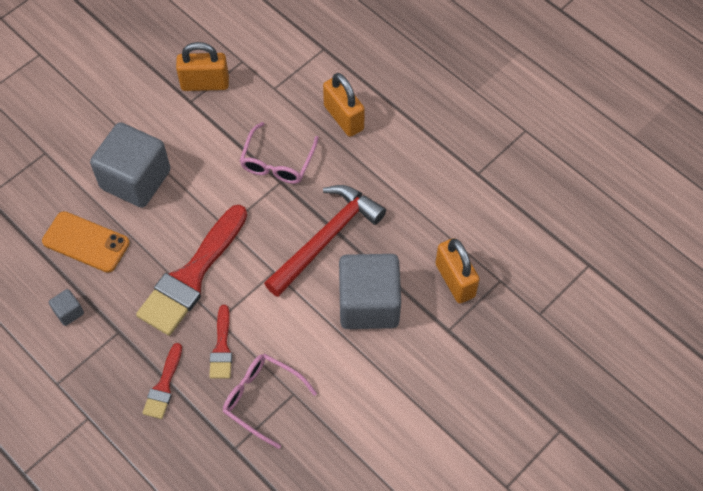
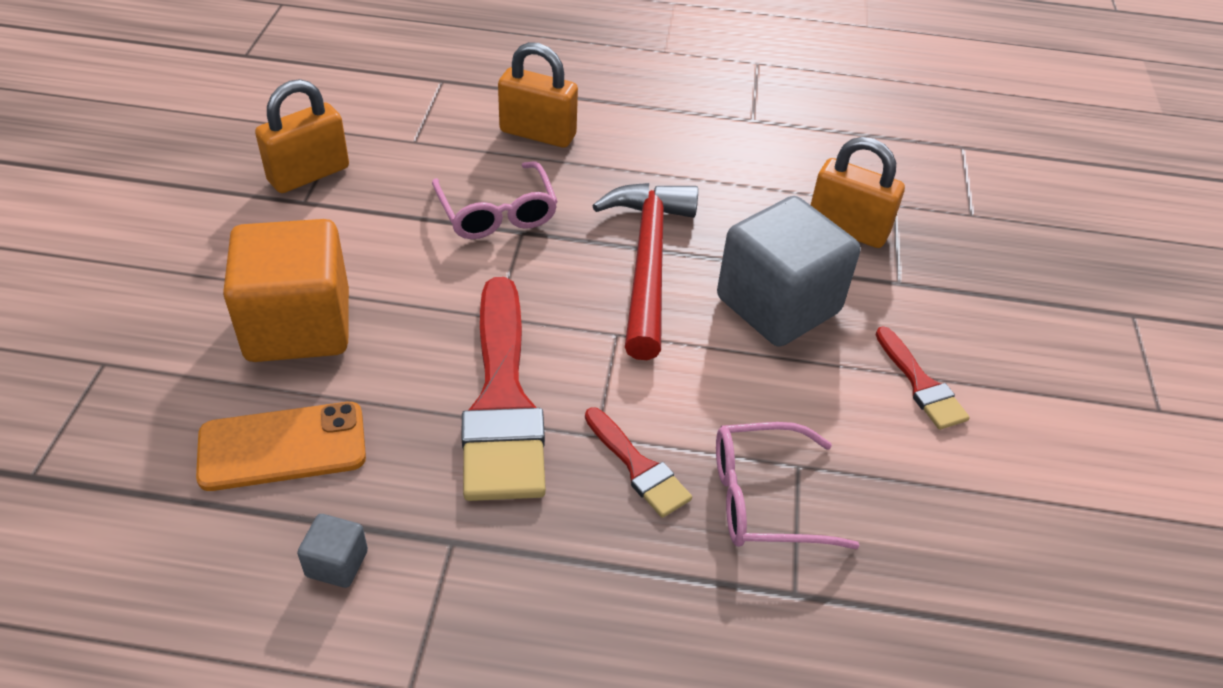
camera: 40 degrees left, 15 degrees down
(135, 179) = (298, 326): grey cube -> orange cube
(163, 386) = (600, 574): red brush -> red brush (920, 384)

